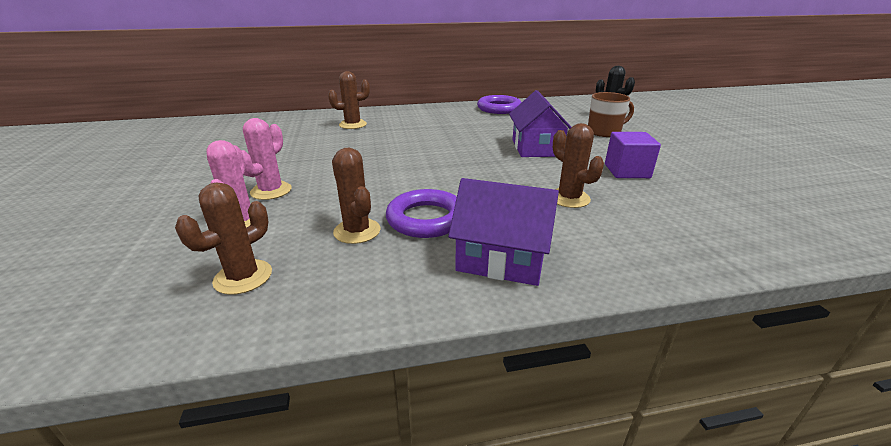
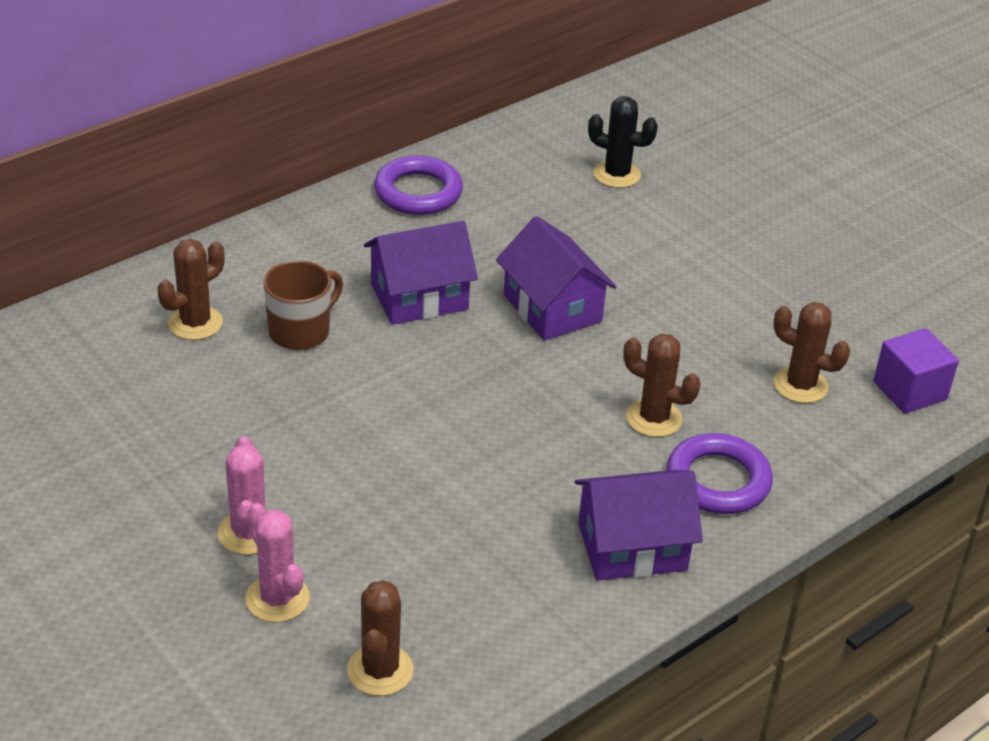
camera: 30 degrees left, 10 degrees up
(357, 231) = (441, 563): brown cactus -> brown cactus (800, 385)
(426, 219) = (507, 515): purple ring -> purple ring (718, 481)
(466, 134) = (419, 297): none -> purple house
(604, 132) = (631, 230): brown mug -> brown mug (301, 331)
(627, 171) = (701, 333): purple cube -> purple cube (909, 391)

